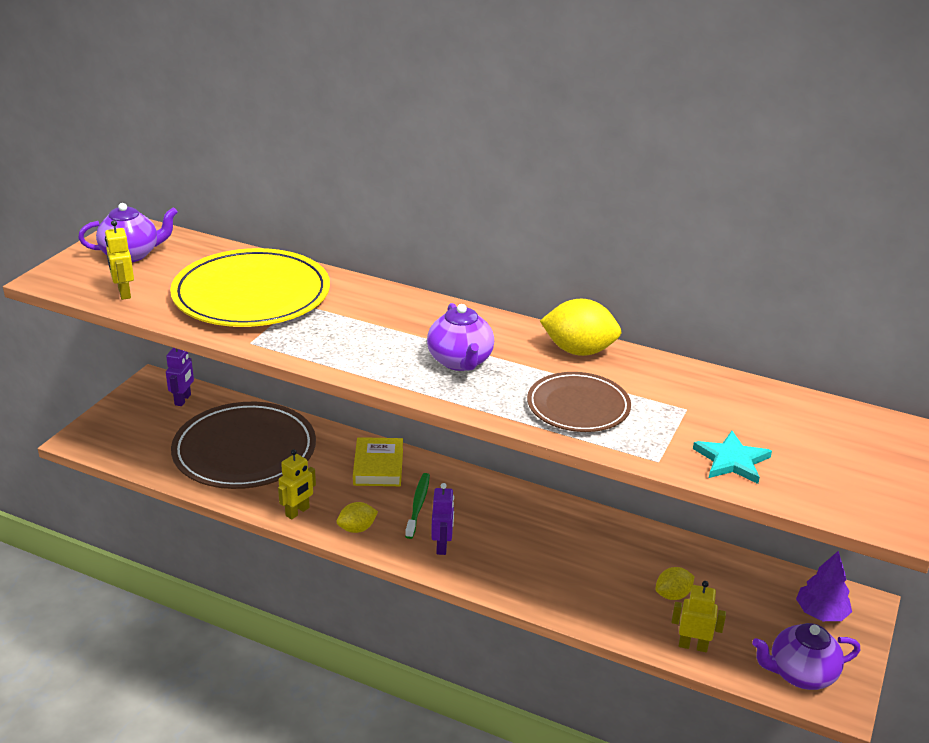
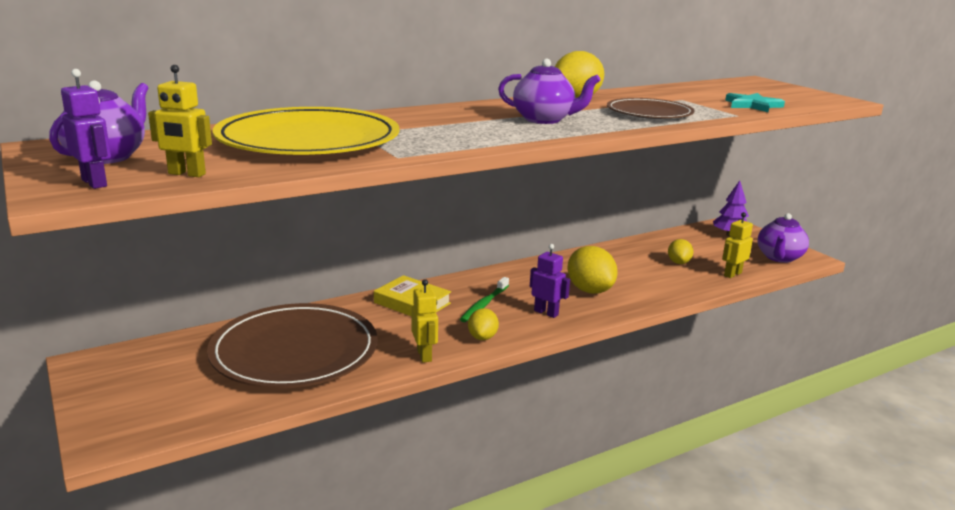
camera: 55 degrees left, 10 degrees down
(183, 400) = (153, 357): purple robot -> purple robot (95, 183)
(418, 505) = (484, 304): green toothbrush -> green toothbrush turned 105 degrees counterclockwise
(522, 555) = (590, 290): none -> yellow lemon

